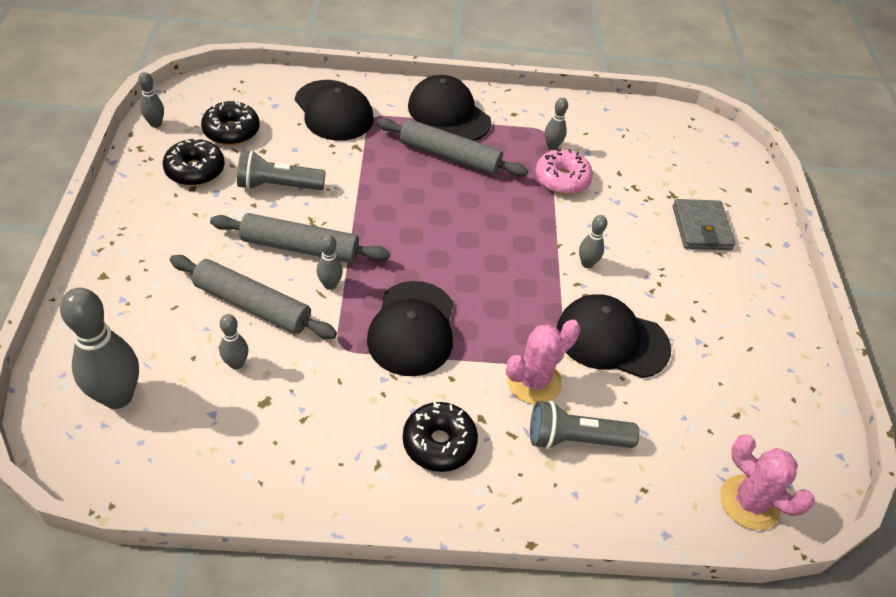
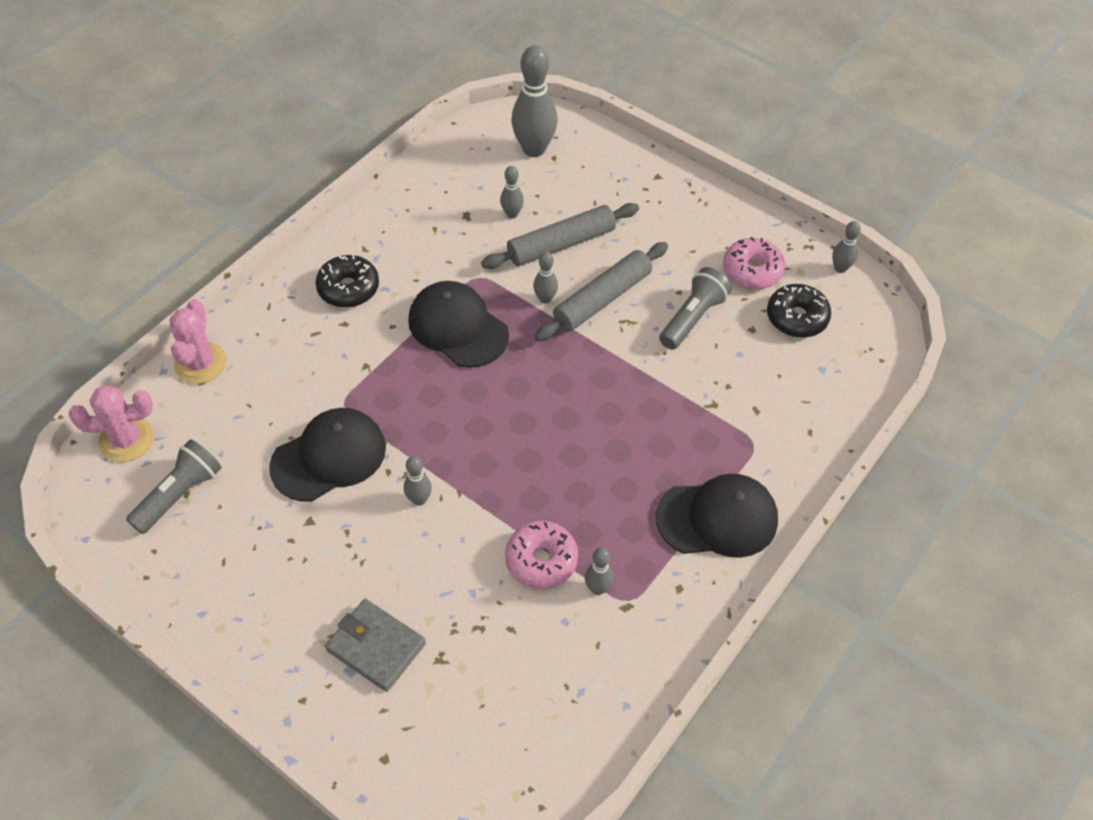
camera: 130 degrees right, 5 degrees up
(195, 170) = (752, 271): black donut -> pink donut
(333, 111) = (784, 414): black cap -> none
(450, 156) = (646, 477): grey rolling pin -> none
(534, 381) = (342, 375): pink cactus -> pink cactus (200, 363)
(575, 439) = (275, 368): grey flashlight -> grey flashlight (179, 495)

